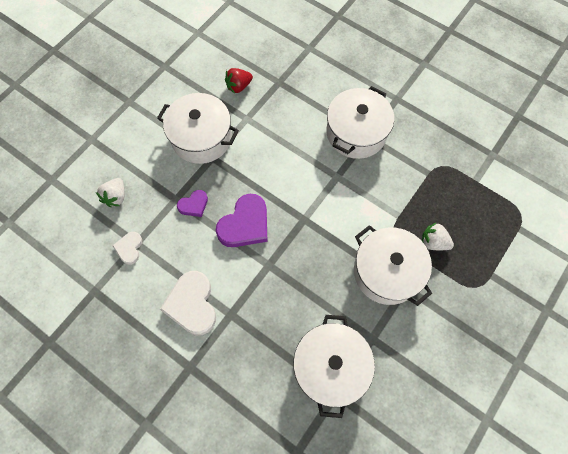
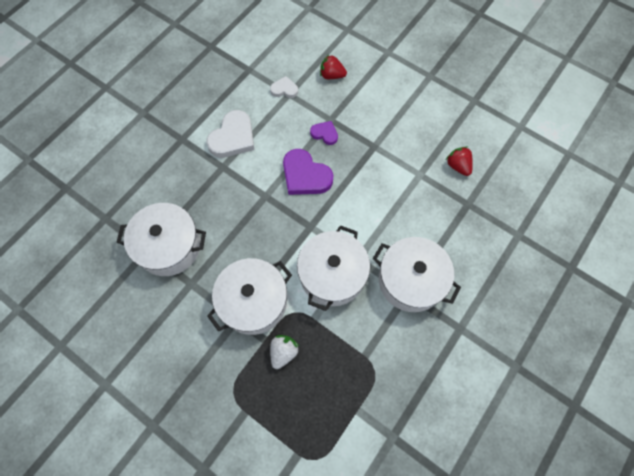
camera: 90 degrees right, 0 degrees up
(116, 197) = (332, 75): white strawberry -> red strawberry
(192, 304) = (233, 137): white heart -> white heart turned 135 degrees clockwise
(194, 205) = (324, 134): purple heart -> purple heart turned 150 degrees clockwise
(201, 138) = (395, 136): white pot -> white pot (332, 274)

